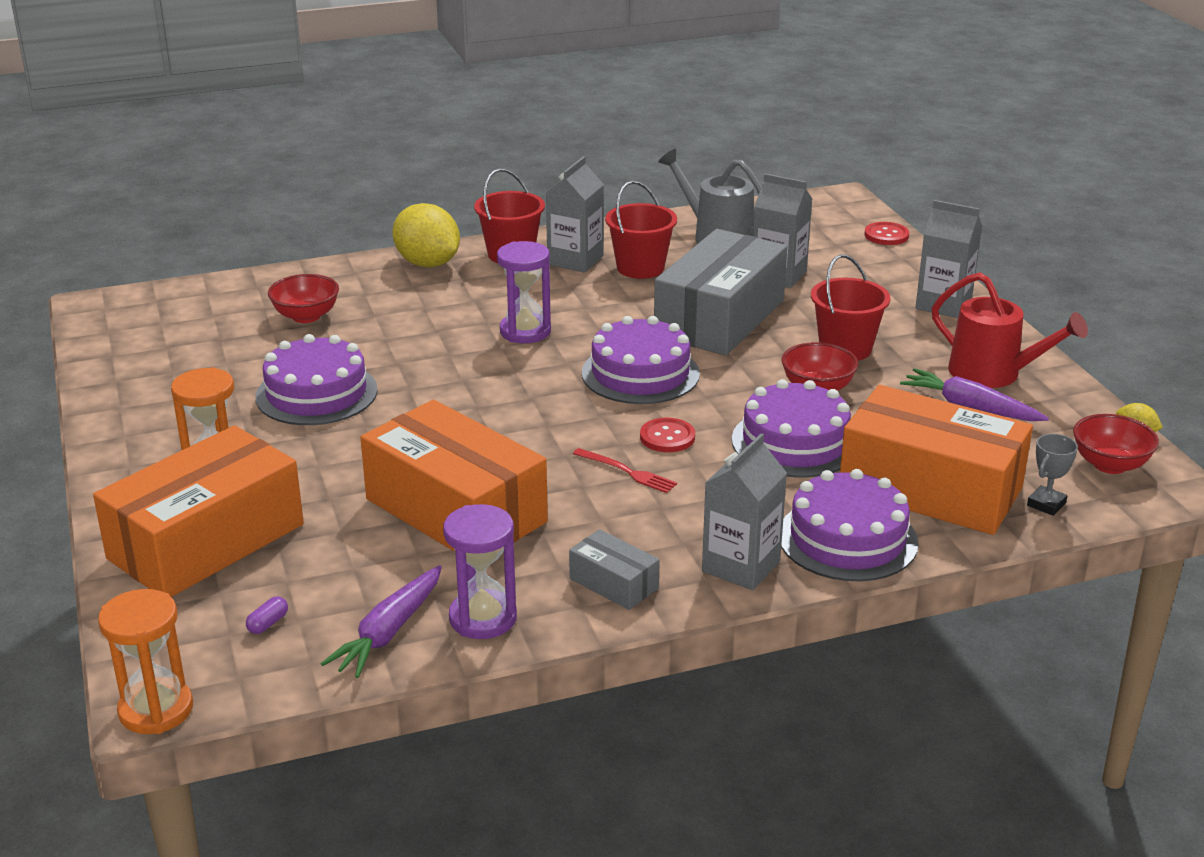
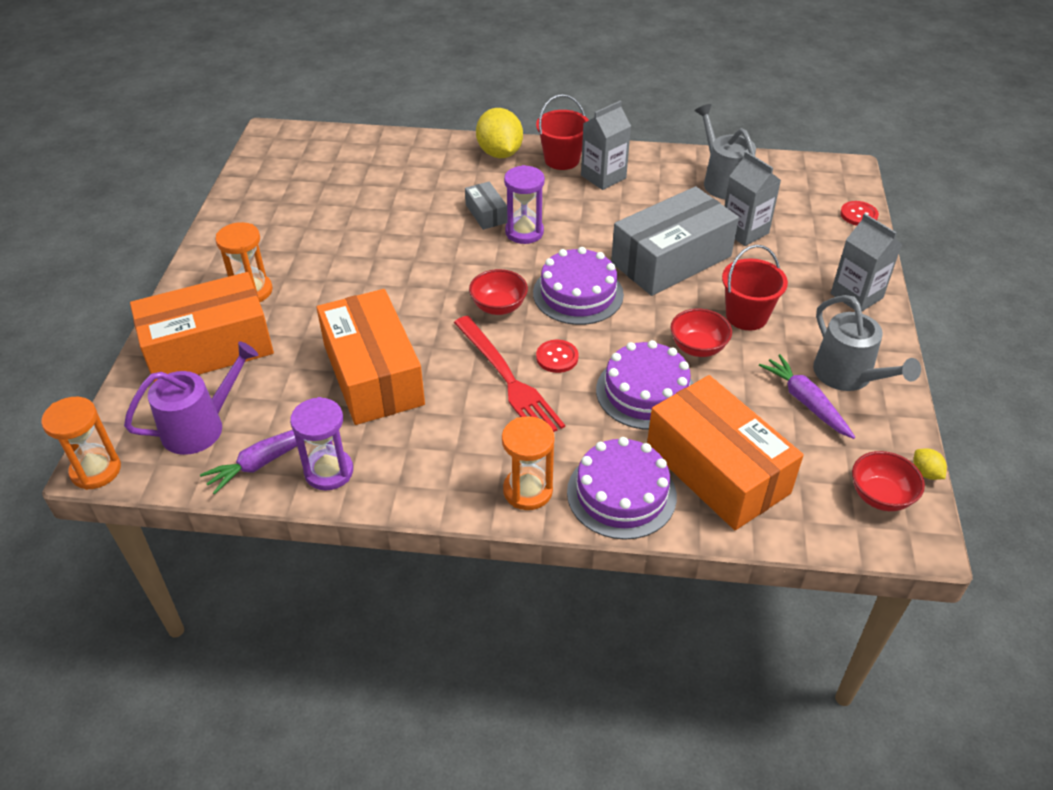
camera: 25 degrees right, 15 degrees up
(268, 623) = (200, 427): purple capsule -> purple watering can
(306, 316) = (390, 178): red bowl -> red bowl (498, 307)
(316, 393) = (353, 246): purple cake -> none
(614, 583) = (432, 473): grey box -> grey box (486, 214)
(627, 472) = (508, 379): red fork -> red fork, size x2.08
(640, 268) = (645, 196): red bucket -> none
(741, 566) = (527, 491): grey carton -> orange hourglass
(993, 374) = (848, 376): red watering can -> grey watering can
(1046, 504) = (798, 516): grey trophy -> none

